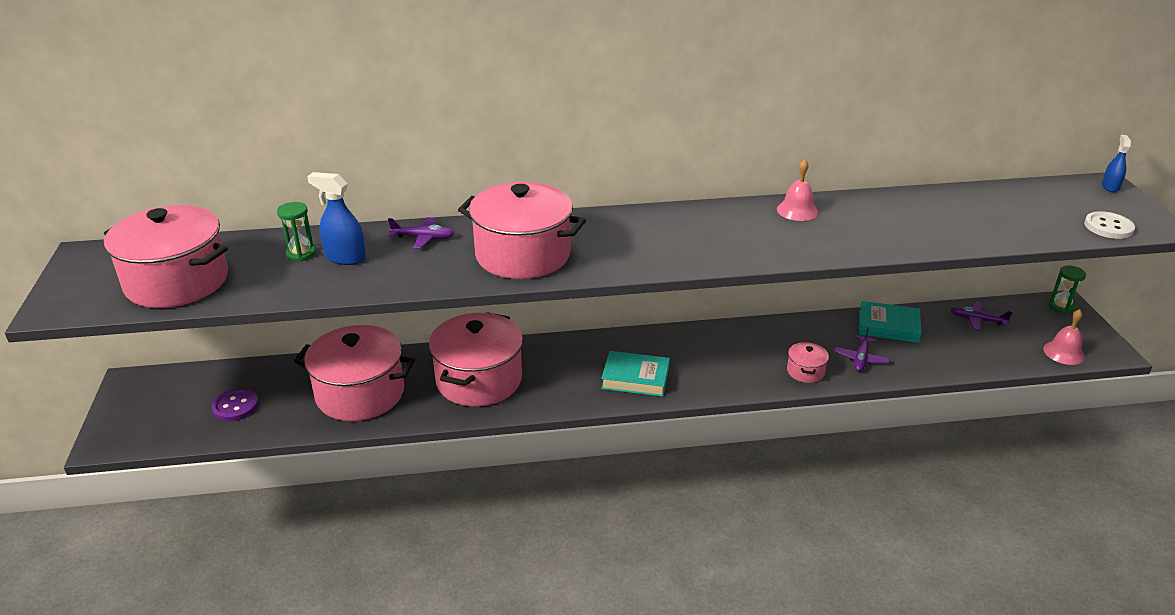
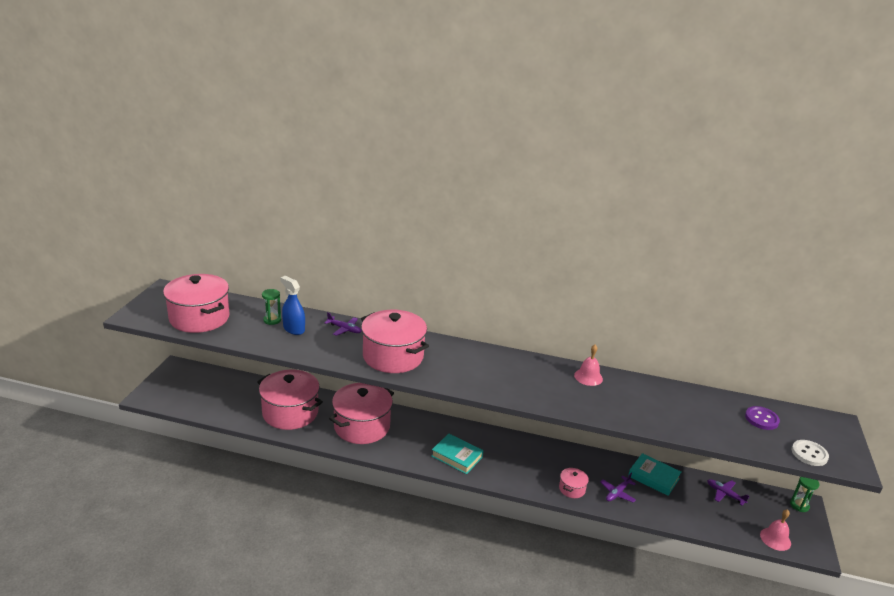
camera: 20 degrees right, 5 degrees down
(235, 406) = (220, 398): purple button -> purple button (761, 419)
(1110, 187) = (839, 425): blue spray bottle -> none

